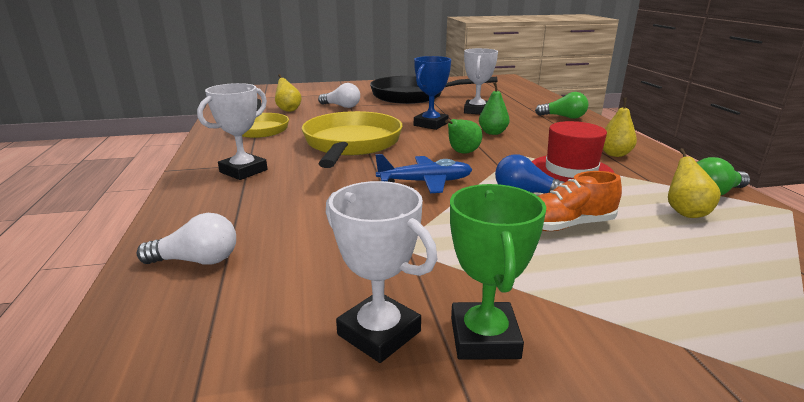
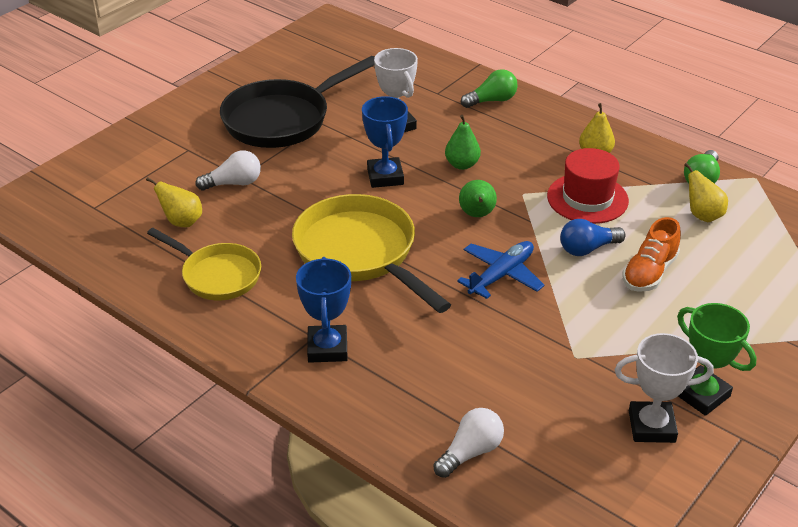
camera: 40 degrees left, 15 degrees up
(243, 171) = (327, 348): white trophy -> blue trophy

